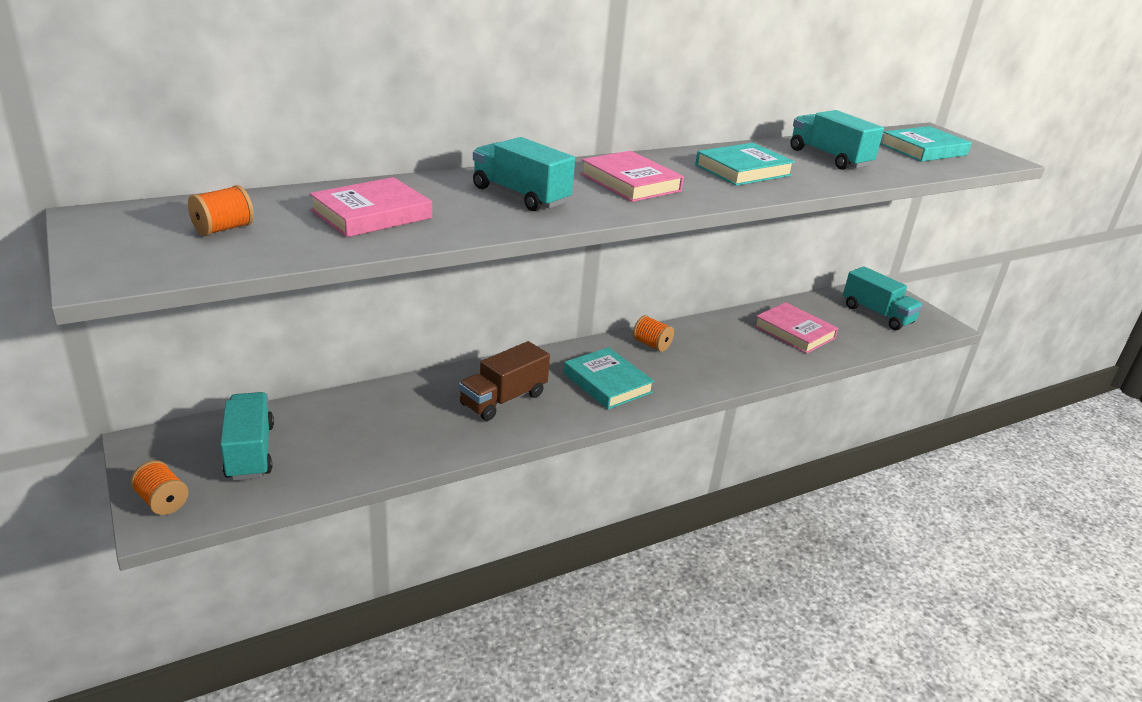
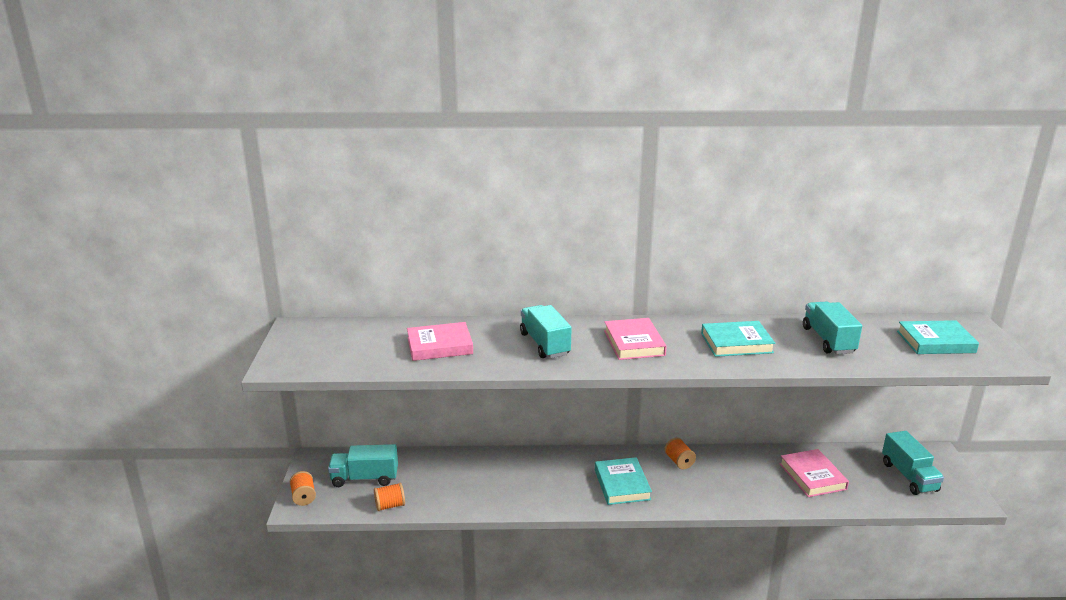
camera: 30 degrees right, 5 degrees down
(223, 229) = (351, 344): orange spool -> orange spool (390, 505)
(250, 452) = (365, 478): turquoise truck -> turquoise truck turned 105 degrees counterclockwise
(503, 399) = (539, 480): brown truck -> none

